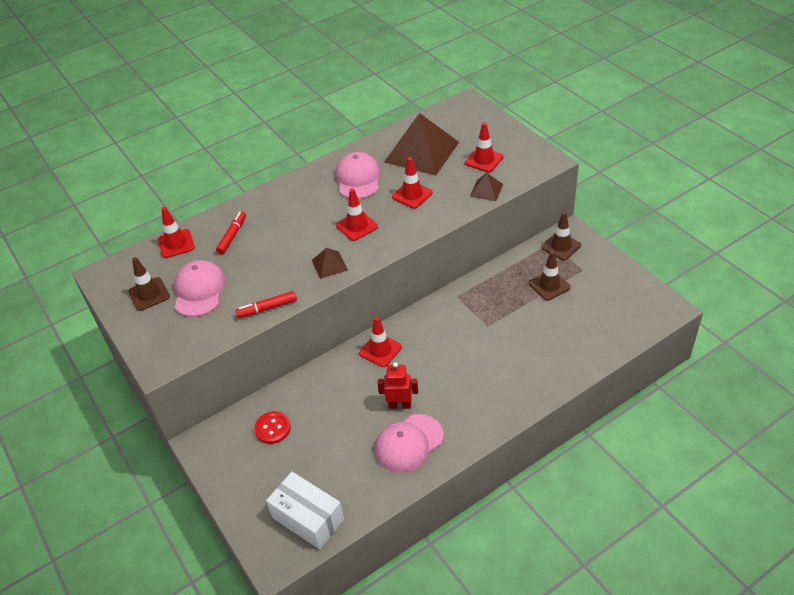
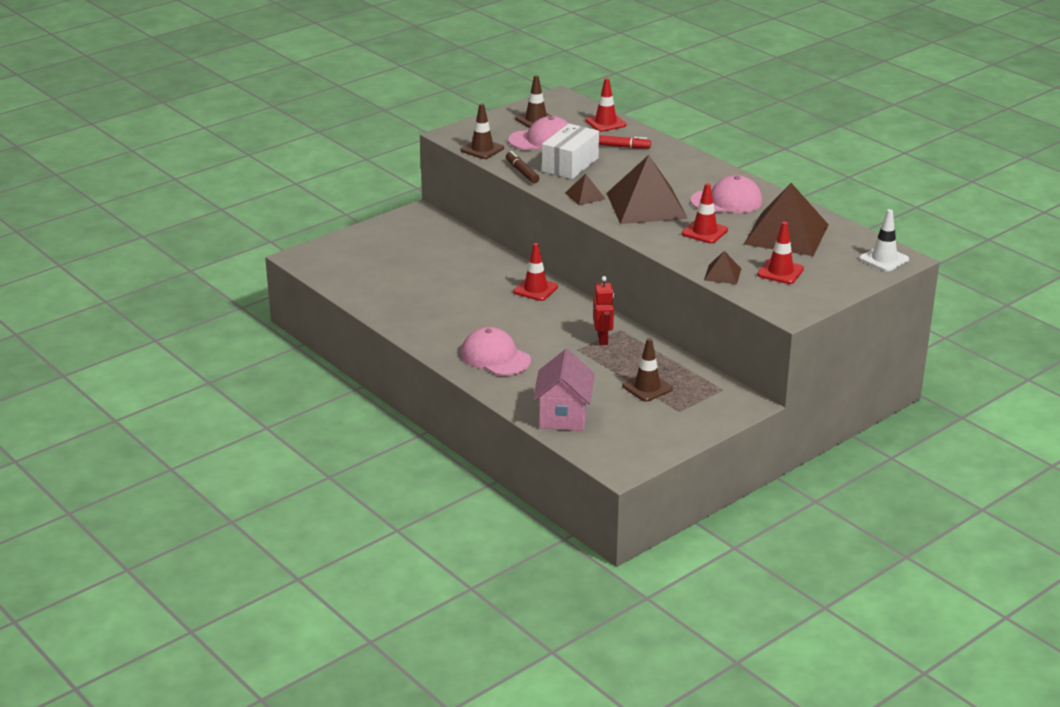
camera: 80 degrees right, 15 degrees down
(267, 308) = (522, 172): red marker -> brown marker
(272, 428) = (435, 243): red button -> none
(308, 518) = (339, 268): white box -> white box (570, 165)
(357, 226) = (646, 205): red traffic cone -> brown pyramid
(400, 405) = (464, 303): red robot -> red robot (603, 339)
(408, 443) = (418, 310): pink cap -> pink cap (495, 357)
(466, 110) = (884, 259): none -> white traffic cone
(561, 246) = (718, 396): brown traffic cone -> brown traffic cone (482, 149)
(596, 339) = (563, 416): none -> pink house

